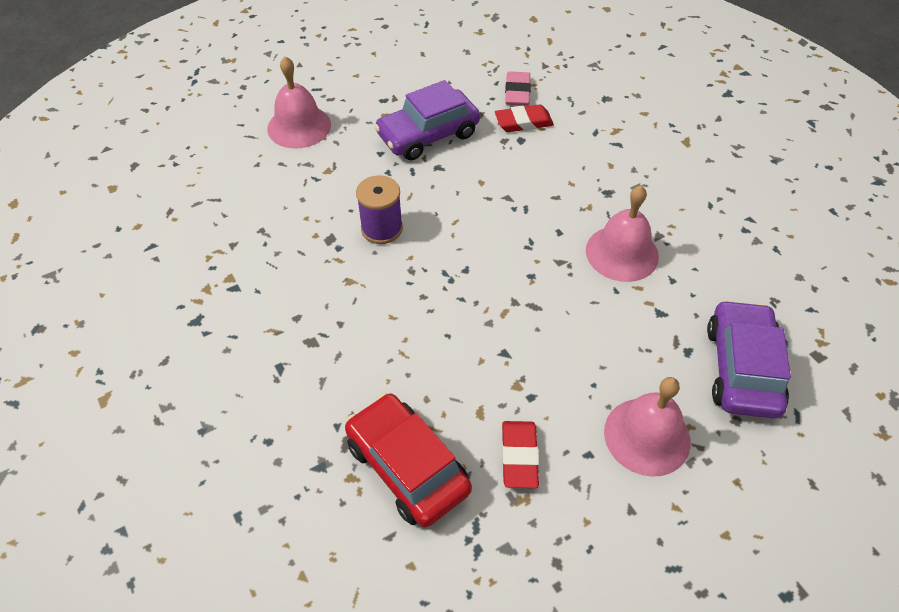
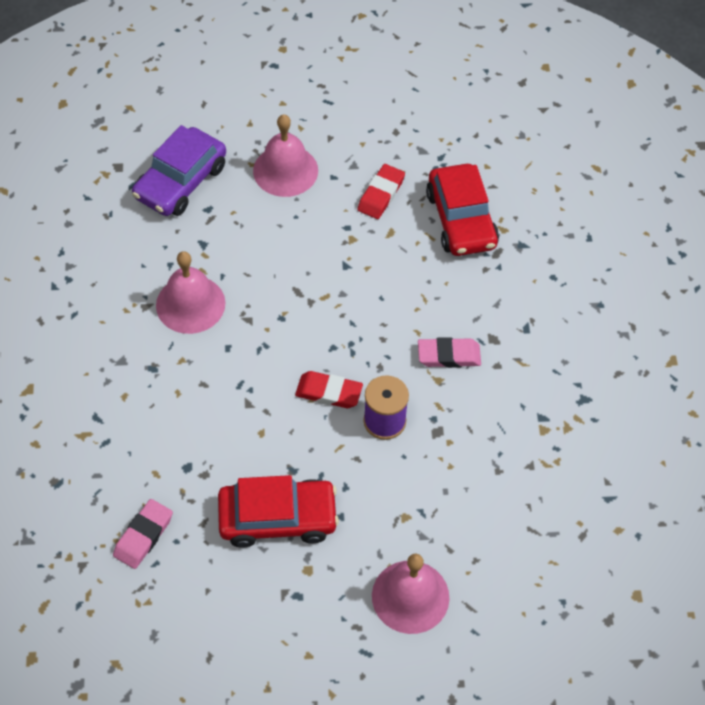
camera: 155 degrees left, 5 degrees up
(350, 307) = (449, 355): none -> pink eraser
(428, 134) = (278, 518): purple car -> red car
(523, 122) = (168, 489): red eraser -> red eraser (329, 392)

